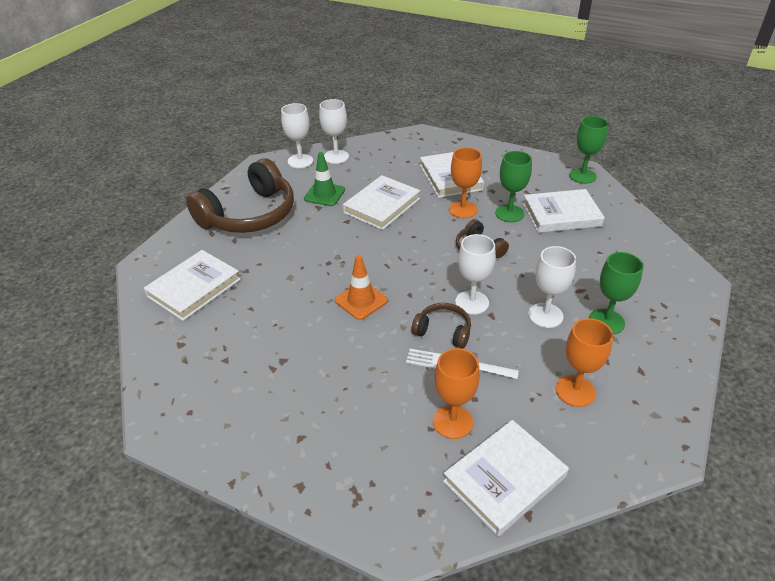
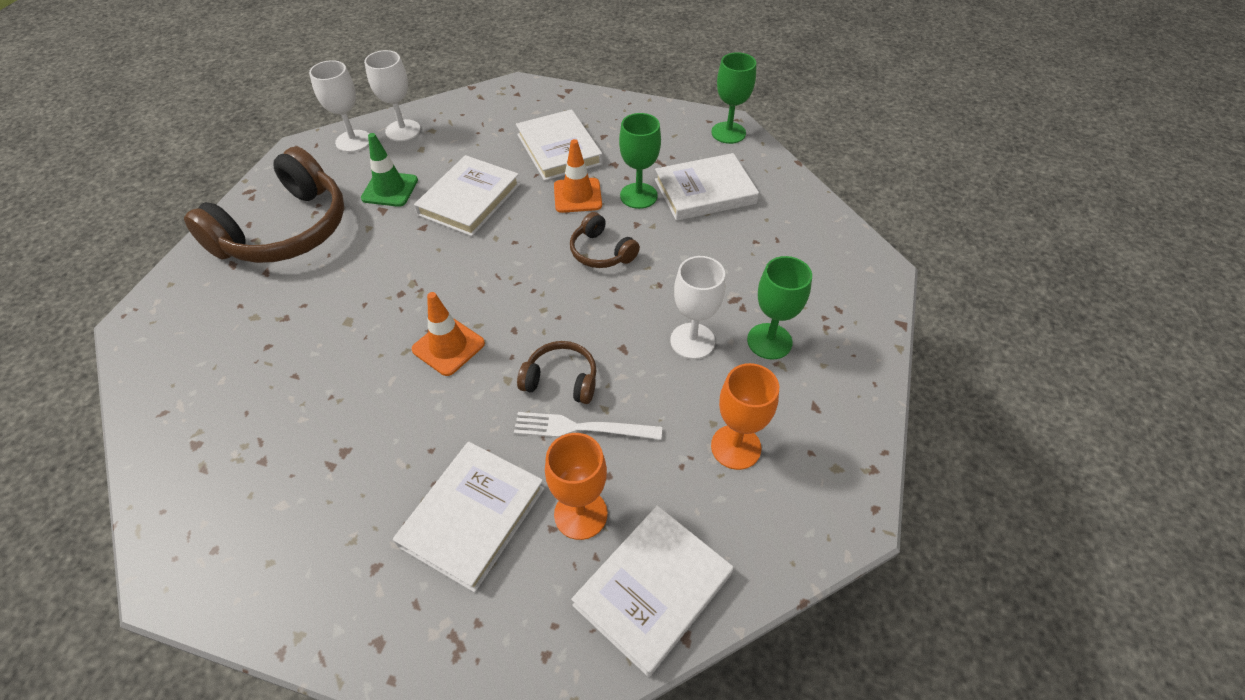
camera: 10 degrees left, 10 degrees up
(194, 288) = (211, 353): white book -> white book (473, 517)
(462, 209) = (577, 195): orange goblet -> orange traffic cone
(472, 302) = (596, 333): white goblet -> none

